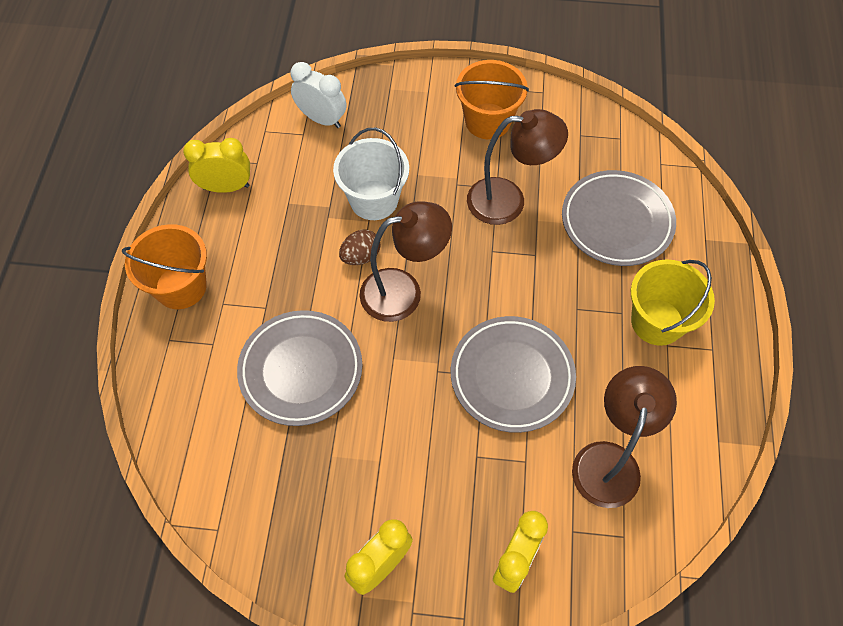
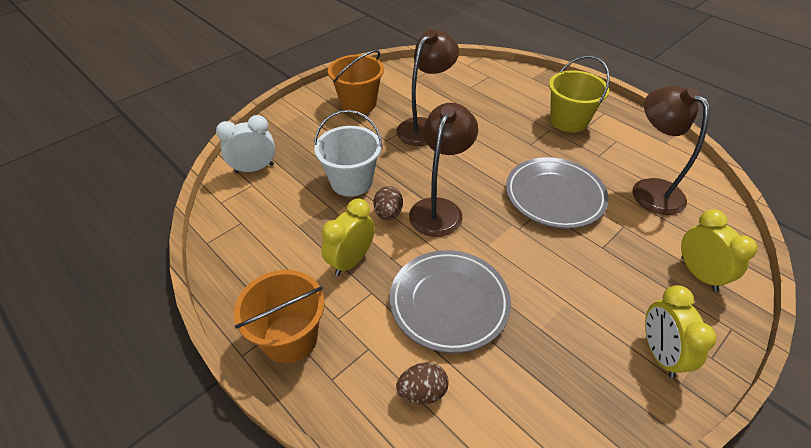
camera: 50 degrees left, 15 degrees down
(204, 406) = (422, 392): none -> brown egg
(226, 187) = (237, 252): yellow clock -> yellow clock (351, 261)
(616, 222) = (487, 98): grey plate -> none

